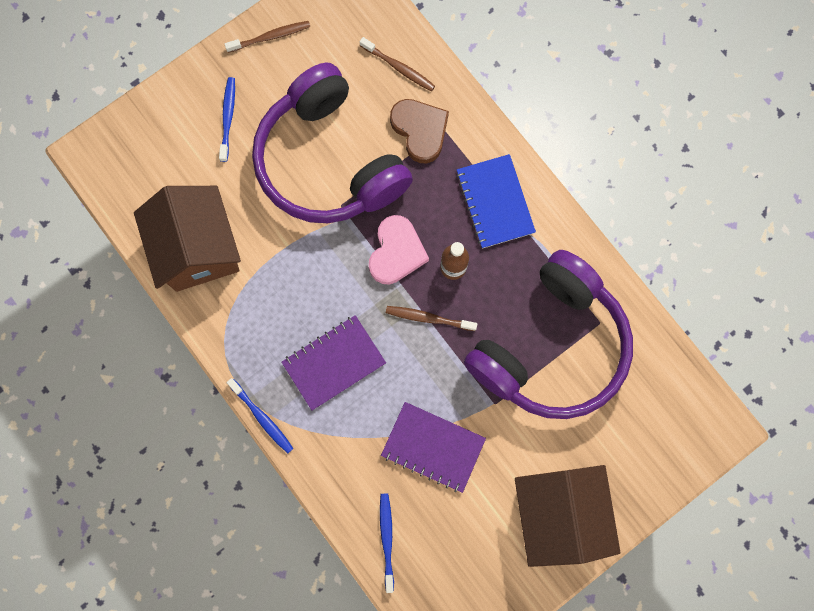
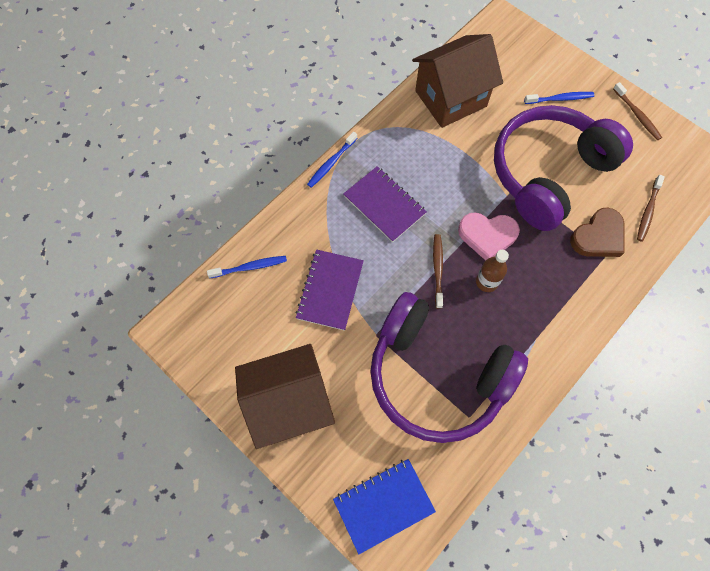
camera: 80 degrees right, 10 degrees down
(495, 202) = (554, 307): blue notebook -> blue notebook (383, 505)

